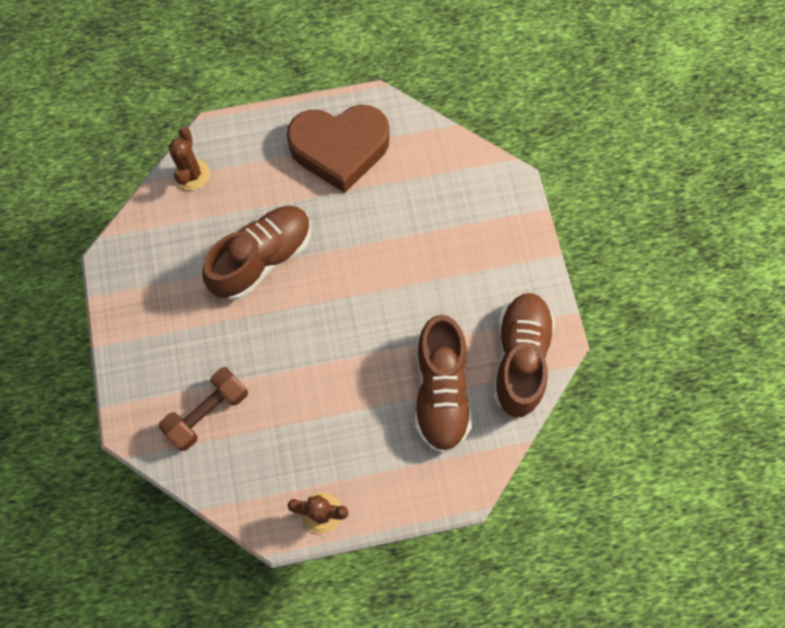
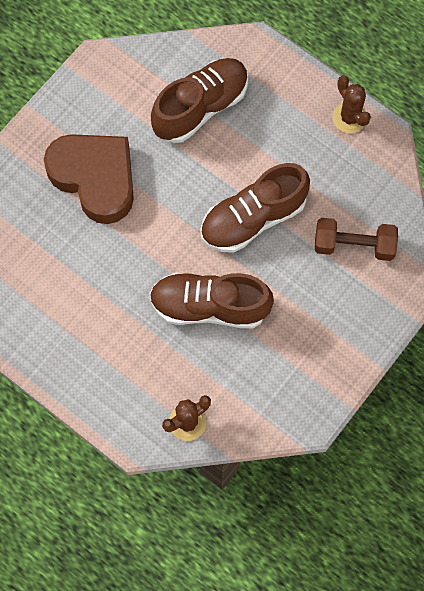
camera: 130 degrees left, 0 degrees up
(340, 149) = (68, 327): brown heart -> brown heart (95, 178)
(520, 358) = (131, 75): brown shoe -> brown shoe (253, 218)

